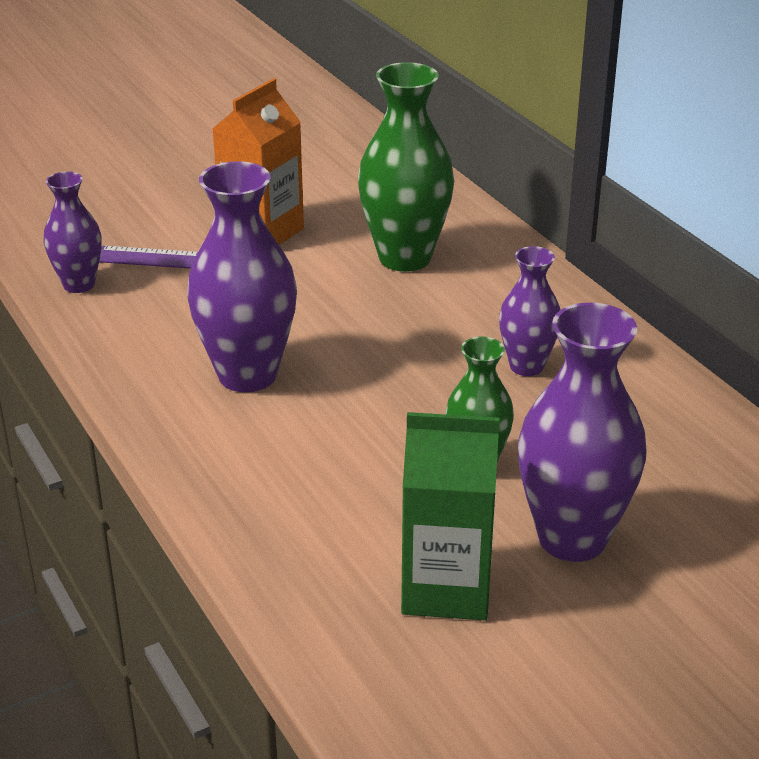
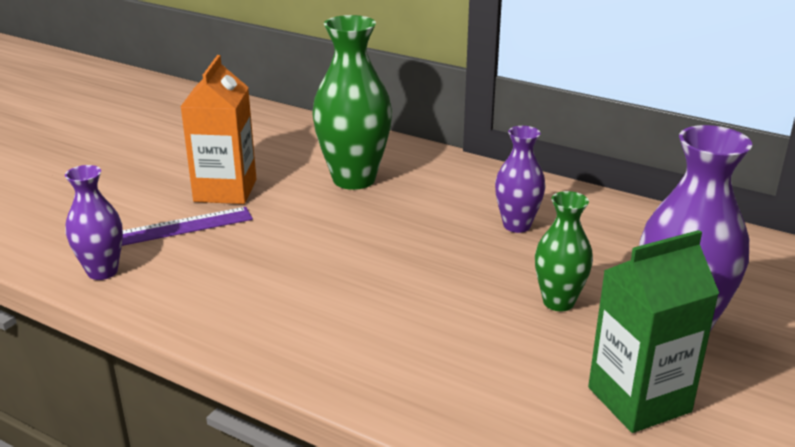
camera: 30 degrees left, 5 degrees down
(247, 375) = (321, 296): purple vase -> none

